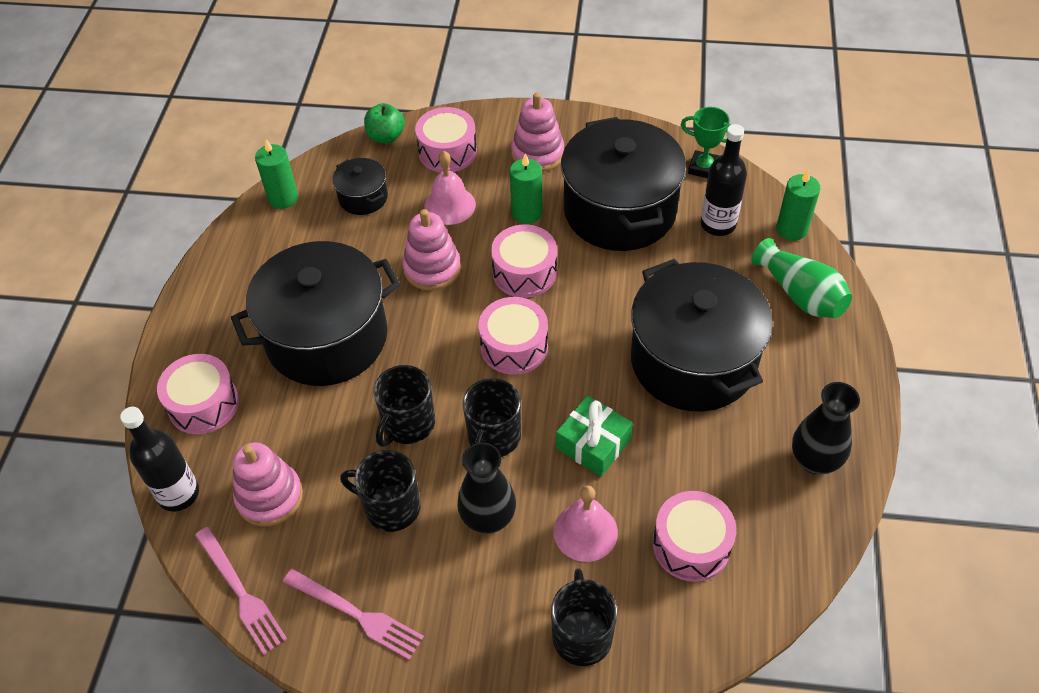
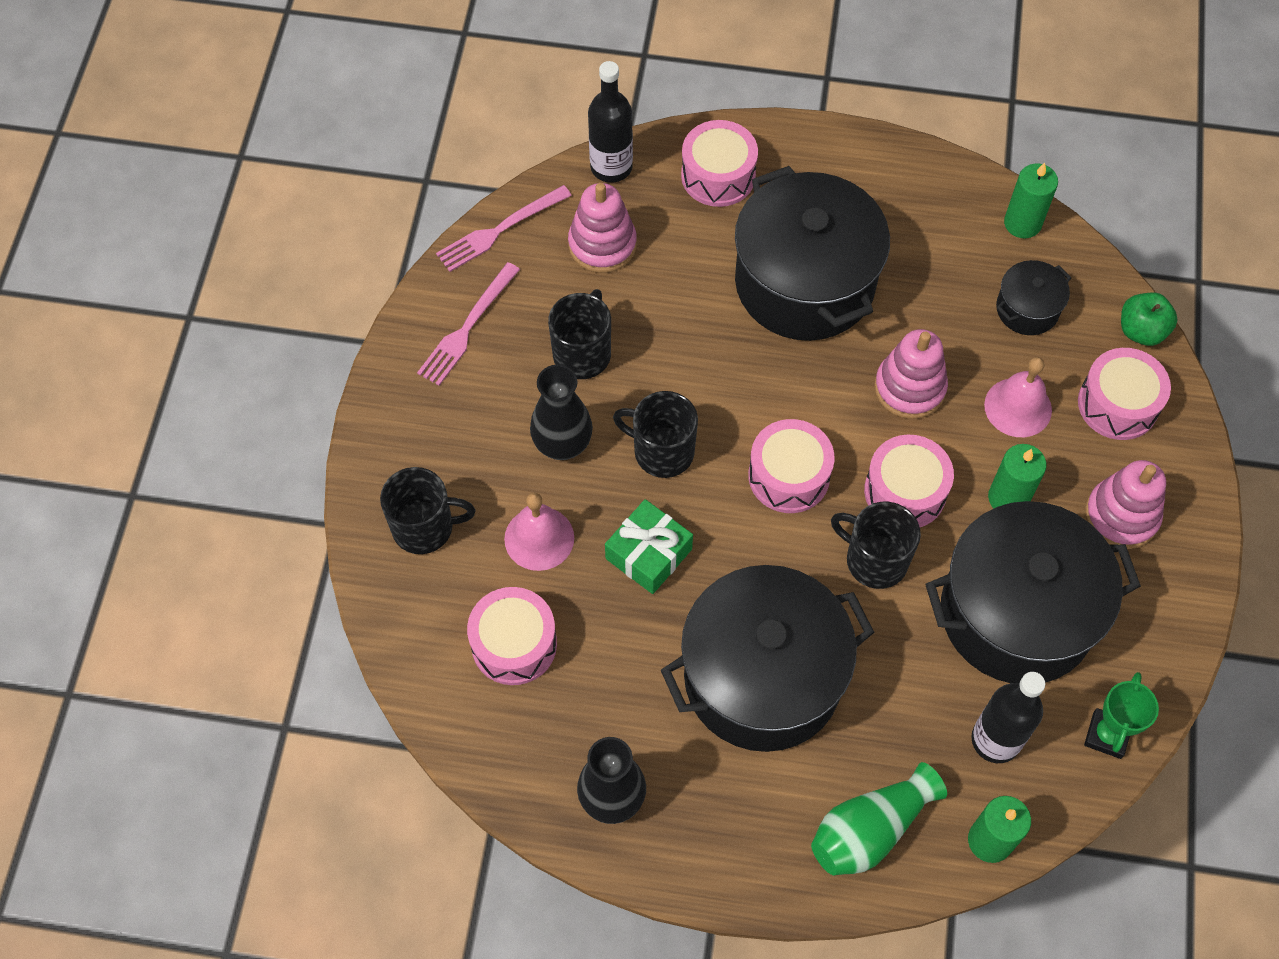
camera: 90 degrees right, 10 degrees up
(408, 424) = (684, 366): black mug -> black mug (874, 560)

